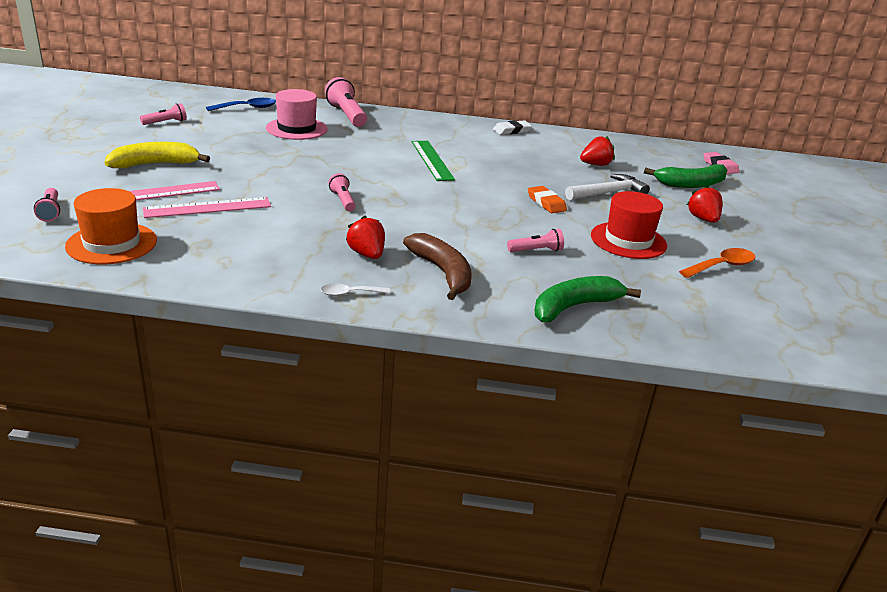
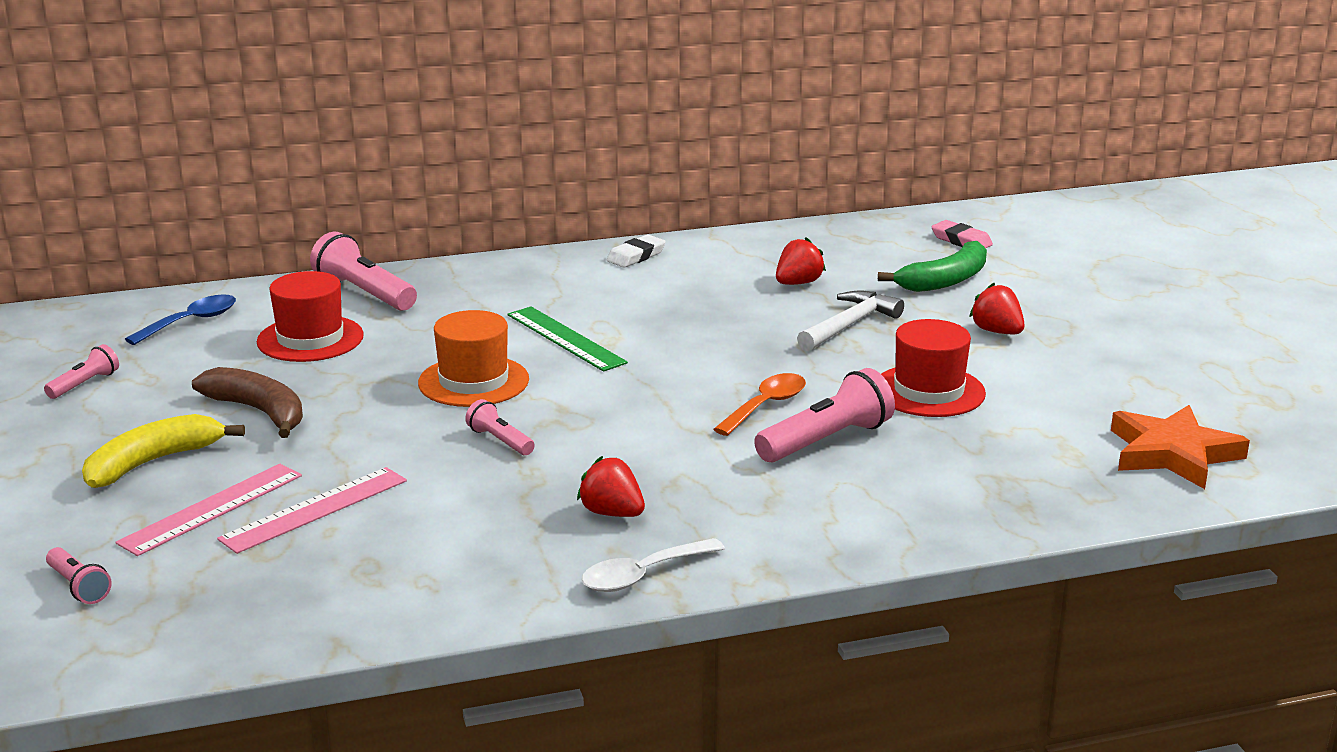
camera: 20 degrees left, 5 degrees down
(112, 243) = (234, 606): orange hat -> orange hat (473, 381)
(297, 129) = (310, 339): pink hat -> red hat
(350, 293) = (642, 575): white spoon -> white spoon, size x1.56
(443, 272) = (735, 508): brown banana -> brown banana (259, 411)
(536, 251) = (826, 441): pink flashlight -> pink flashlight, size x1.82
(546, 203) = (781, 364): orange eraser -> none
(574, 307) = (935, 505): green banana -> none
(721, 266) = (1066, 395): orange spoon -> orange spoon (766, 406)
(773, 322) = (1172, 453): none -> orange star

